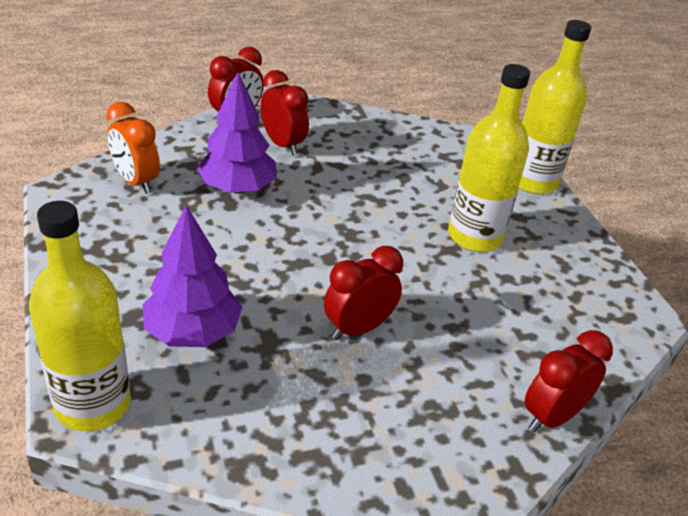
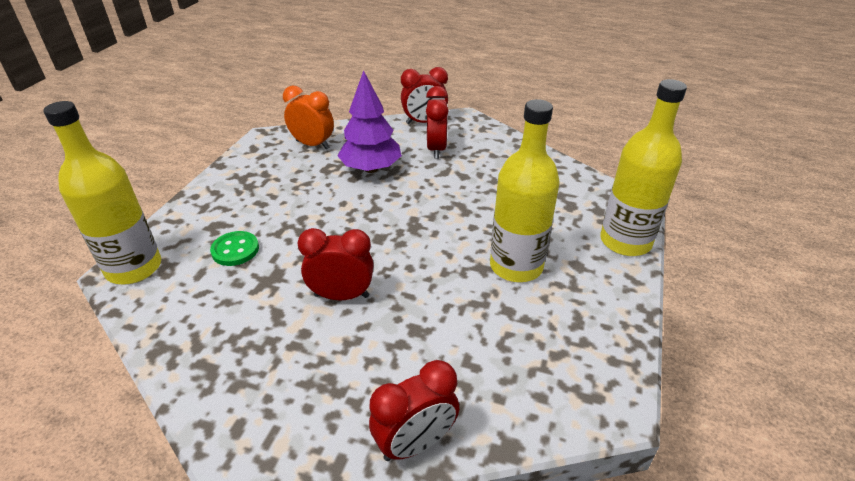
camera: 40 degrees right, 0 degrees up
(136, 182) = (312, 145): orange clock -> orange clock turned 120 degrees clockwise
(192, 332) = (235, 250): purple tree -> green button
(552, 416) = (415, 443): red clock -> red clock turned 150 degrees clockwise

